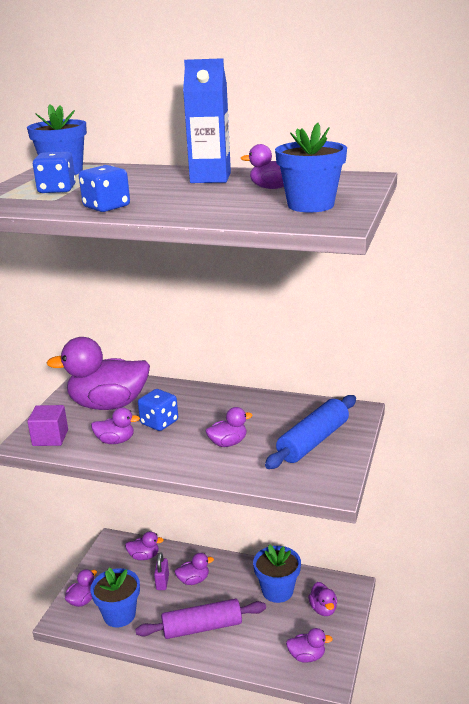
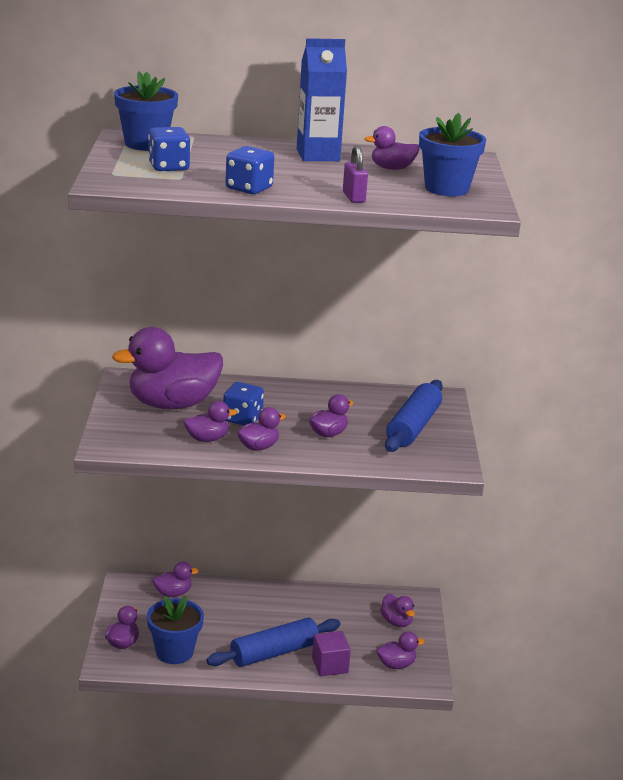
camera: 20 degrees left, 0 degrees up
(50, 438) = (131, 440): purple cube -> purple cube (330, 665)
(162, 582) = (208, 616): purple padlock -> purple padlock (353, 197)
(193, 580) = (243, 610): purple duck -> purple duck (258, 447)
(202, 627) = (274, 653): purple rolling pin -> blue rolling pin
(277, 591) = (341, 611): blue flower pot -> none

